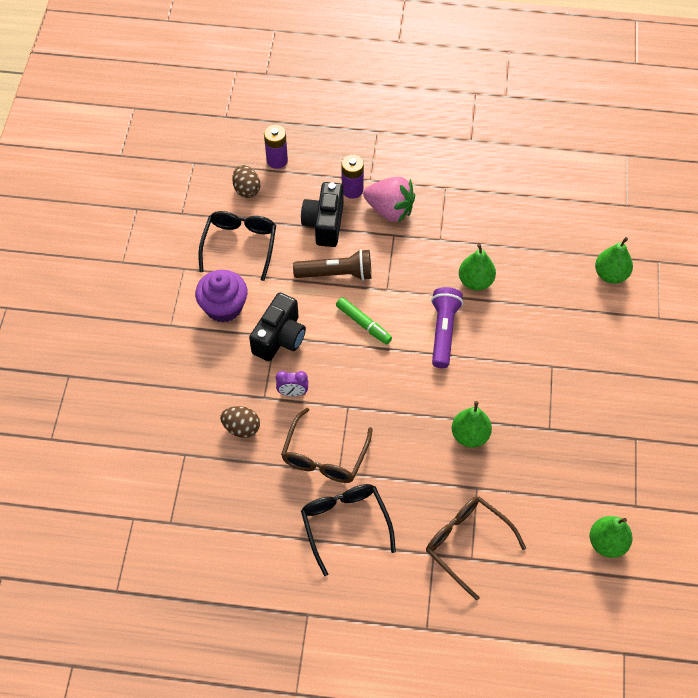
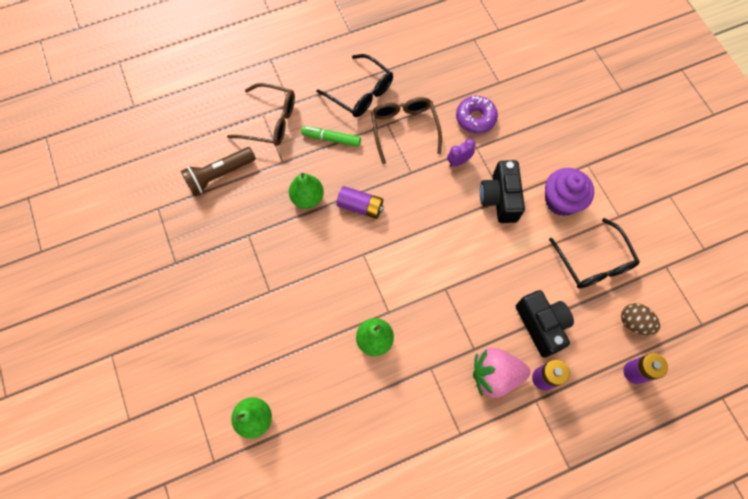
camera: 150 degrees right, 10 degrees up
(241, 428) = (475, 118): brown egg -> purple donut
(336, 274) = (496, 280): brown flashlight -> brown flashlight (219, 175)
(363, 324) = (443, 246): green marker -> green marker (331, 139)
(420, 399) = (360, 206): none -> purple battery
(443, 332) = (375, 274): purple flashlight -> none
(607, 543) = (170, 170): green pear -> none

